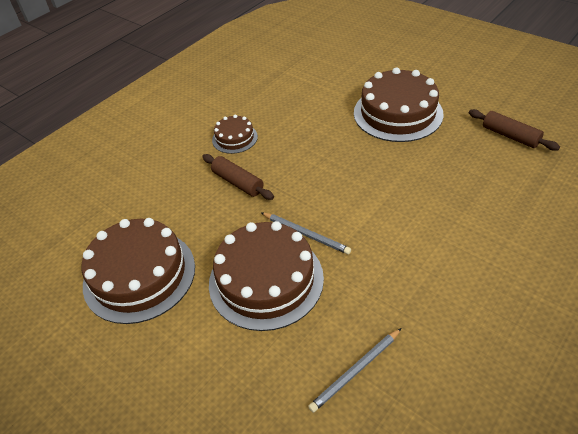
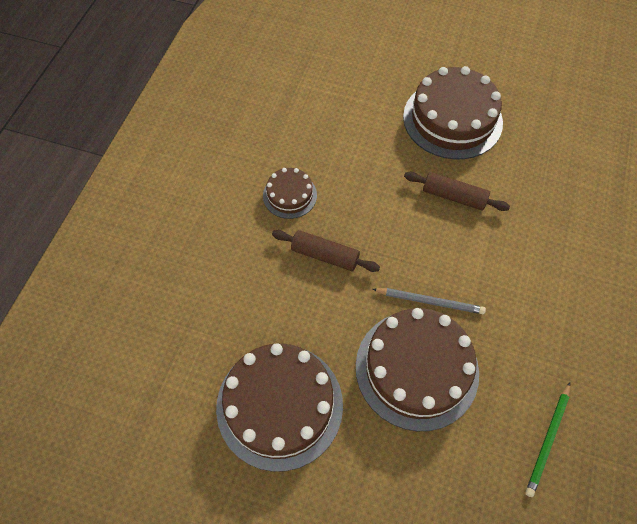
camera: 25 degrees left, 15 degrees up
(356, 371) = (548, 440): grey pencil -> green pencil
(510, 136) = (574, 125): brown rolling pin -> brown rolling pin (454, 196)

